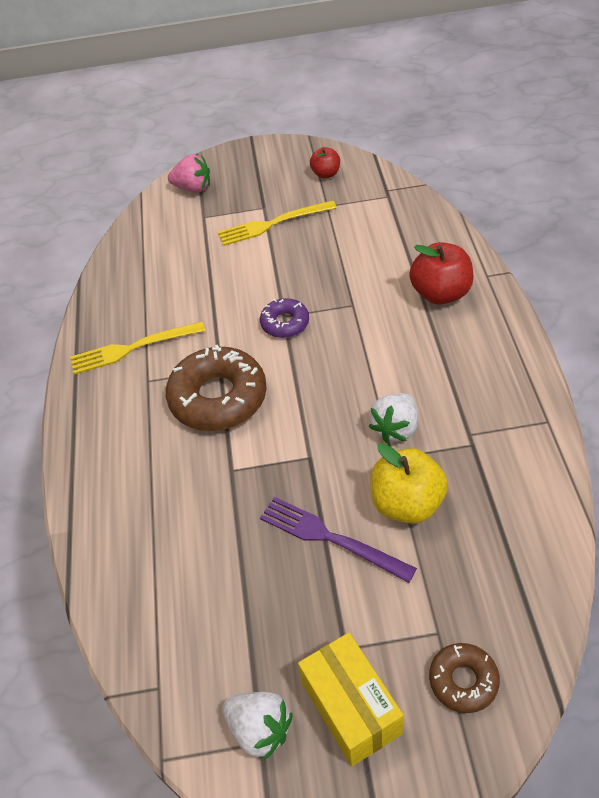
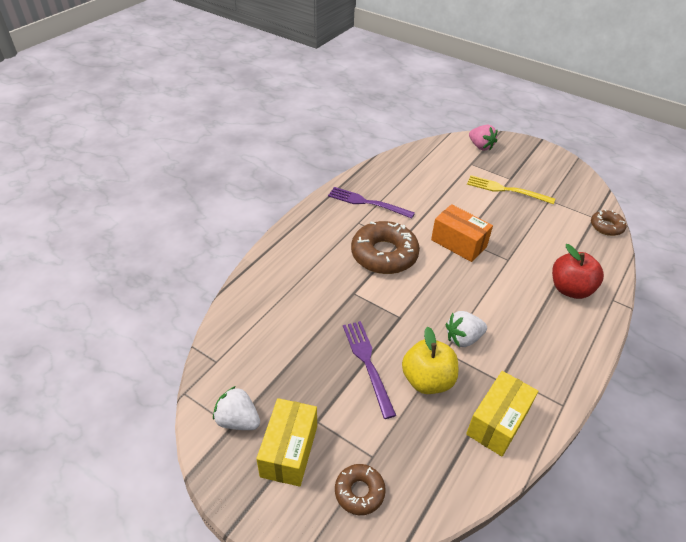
camera: 35 degrees right, 5 degrees down
(131, 349) = (366, 202): yellow fork -> purple fork
(260, 729) = (238, 420): white strawberry -> white strawberry turned 135 degrees clockwise
(285, 323) = (458, 243): purple donut -> orange box
(326, 174) = (567, 183): red apple -> none
(409, 199) = (606, 226): none -> brown donut
(511, 489) = (497, 422): none -> yellow box

